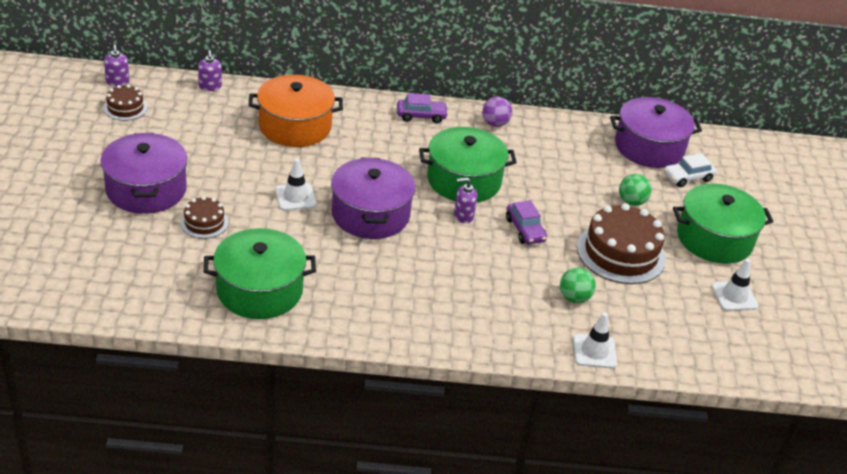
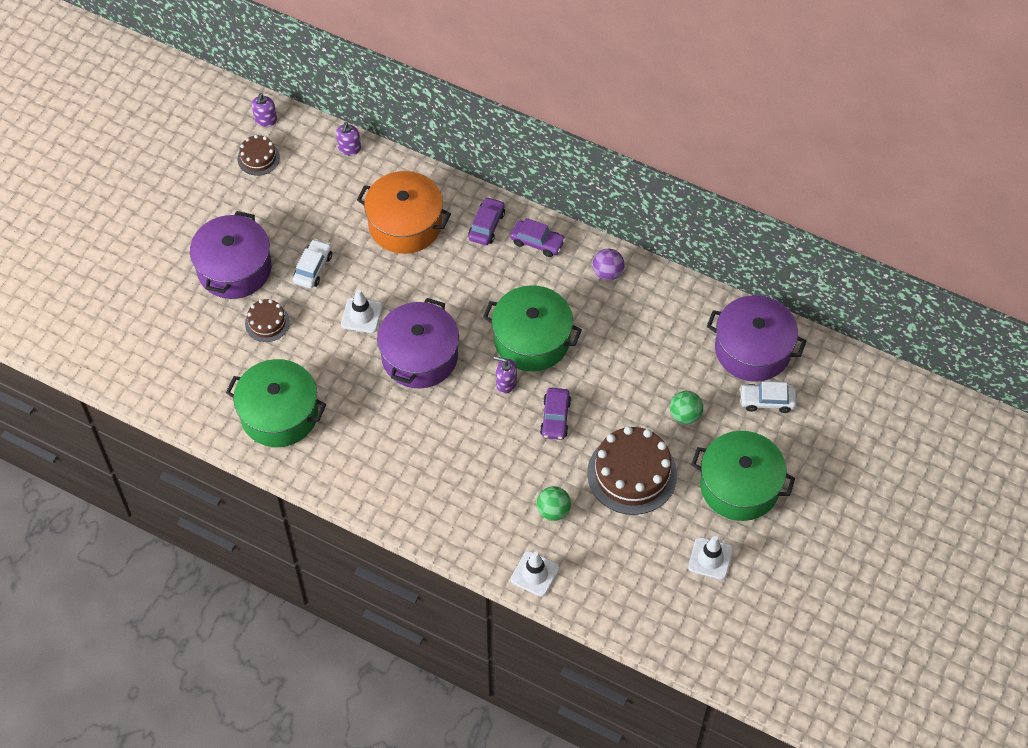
camera: 30 degrees right, 20 degrees up
(226, 173) = (313, 268): none -> white car
(369, 114) = (486, 226): none -> purple car

